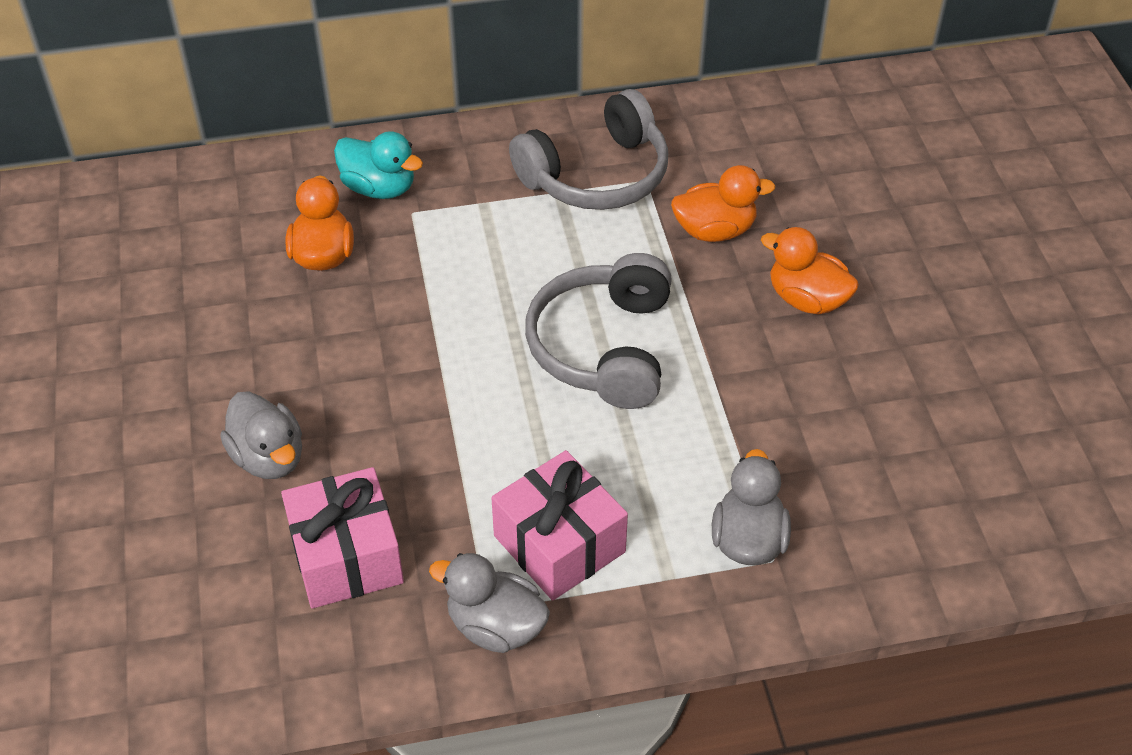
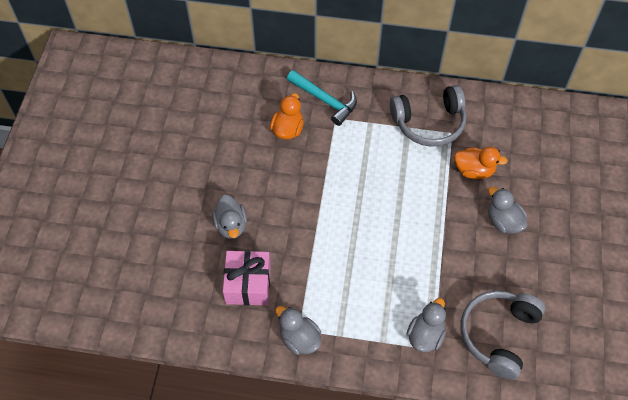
camera: 20 degrees right, 10 degrees up
(379, 188) = (325, 100): turquoise duck -> turquoise hammer
(559, 544) = (341, 309): pink gift -> none
(603, 347) = (397, 217): grey headphones -> grey headphones (498, 335)
(806, 299) = (503, 221): orange duck -> grey duck

